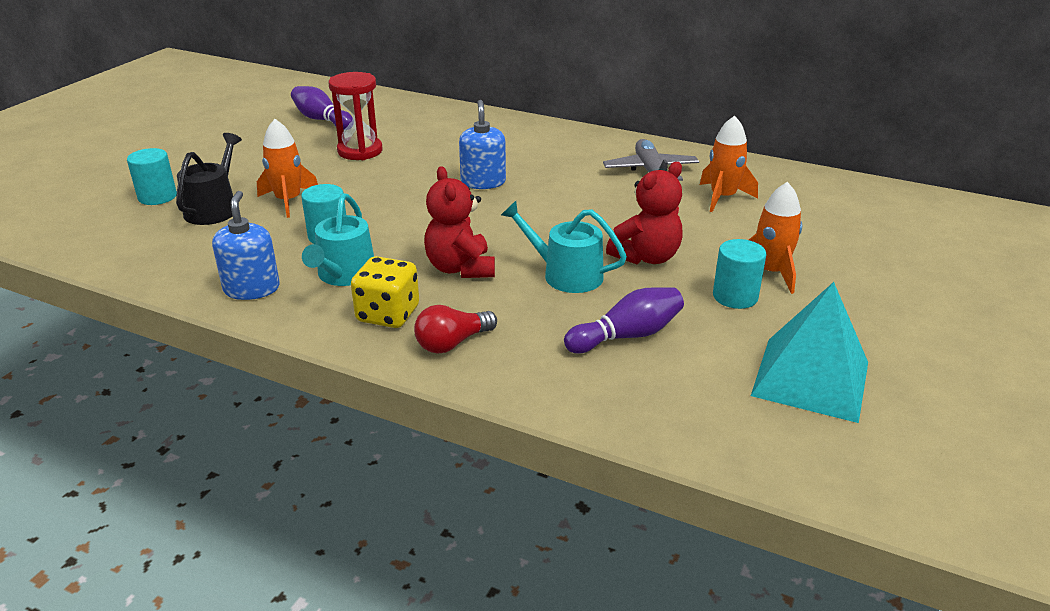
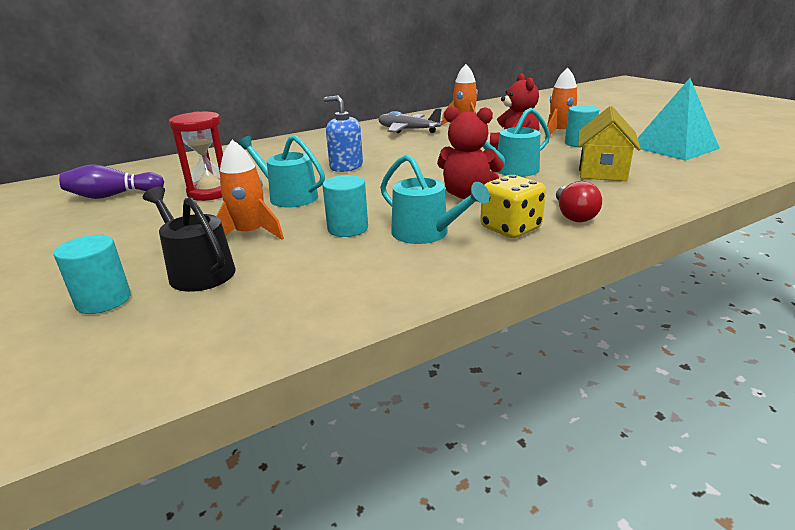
camera: 55 degrees left, 5 degrees down
(252, 289) = (401, 276): blue soap dispenser -> none
(379, 185) = (289, 196): none -> turquoise watering can
(627, 336) = (602, 171): purple bowling pin -> yellow house

